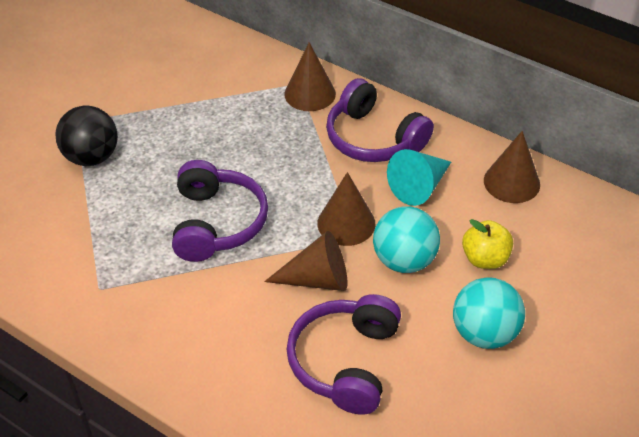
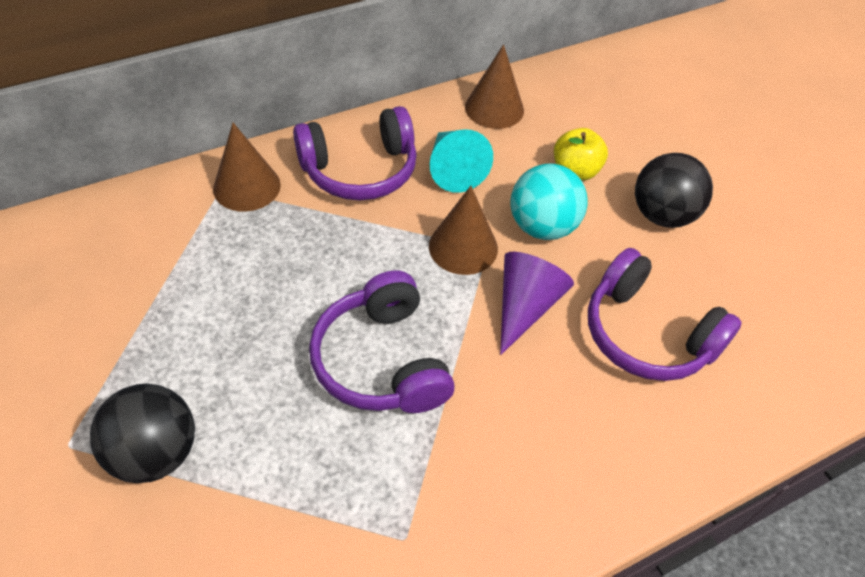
camera: 65 degrees left, 5 degrees up
(217, 223) = (382, 361): purple headphones -> purple headphones turned 135 degrees counterclockwise
(317, 279) = (525, 306): brown cone -> purple cone
(484, 333) = (662, 215): turquoise ball -> black ball

